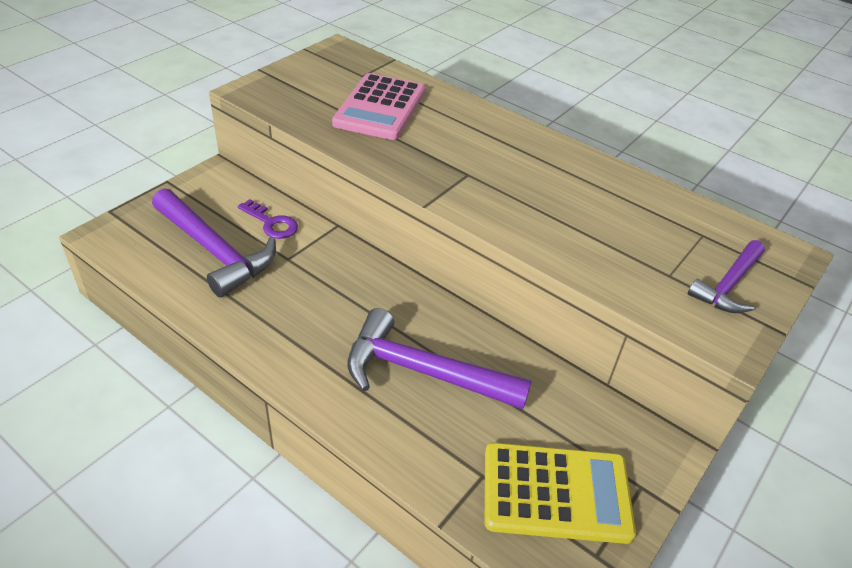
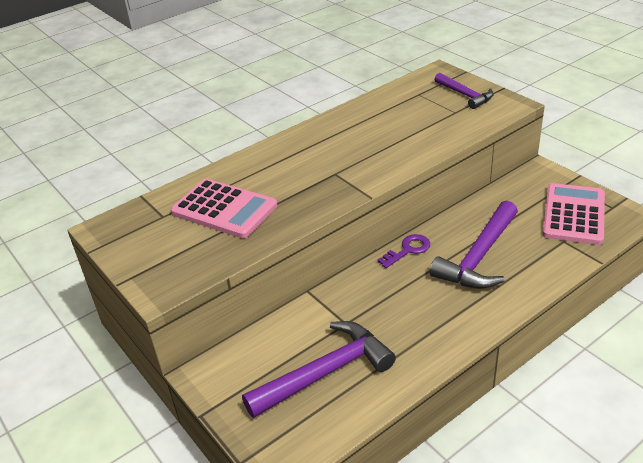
camera: 70 degrees left, 5 degrees down
(271, 223) = (294, 333): purple key -> purple key (408, 250)
(556, 493) = (573, 214): yellow calculator -> pink calculator

